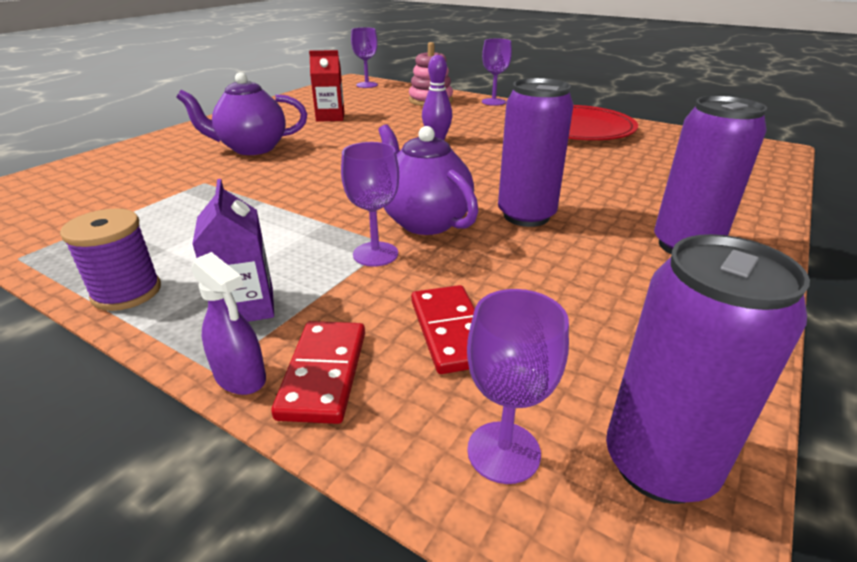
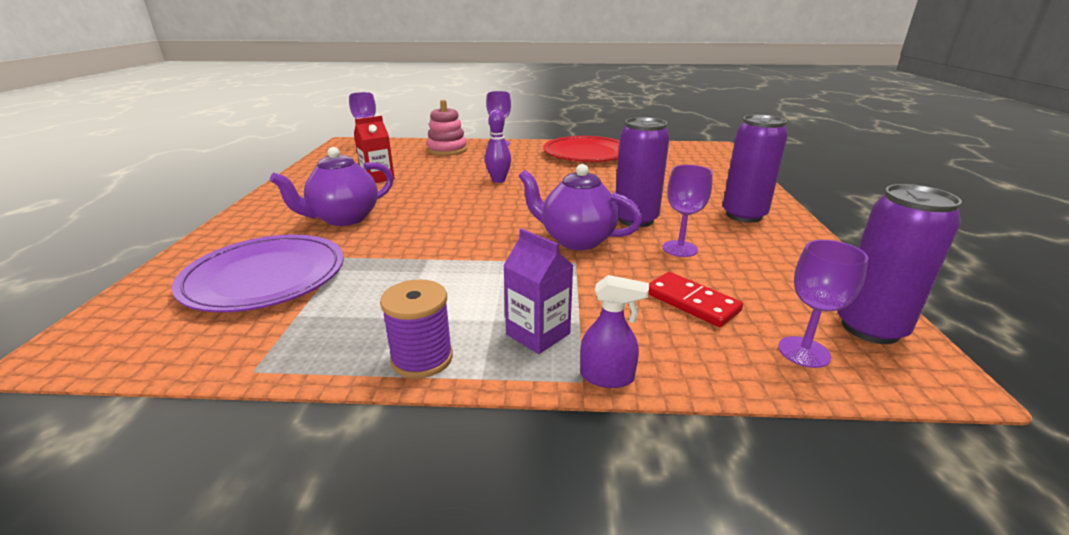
camera: 30 degrees left, 5 degrees down
(129, 184) = (265, 277): none -> purple plate
(323, 373) = (655, 353): red domino -> none
(375, 254) = (575, 271): purple goblet -> purple goblet (680, 249)

